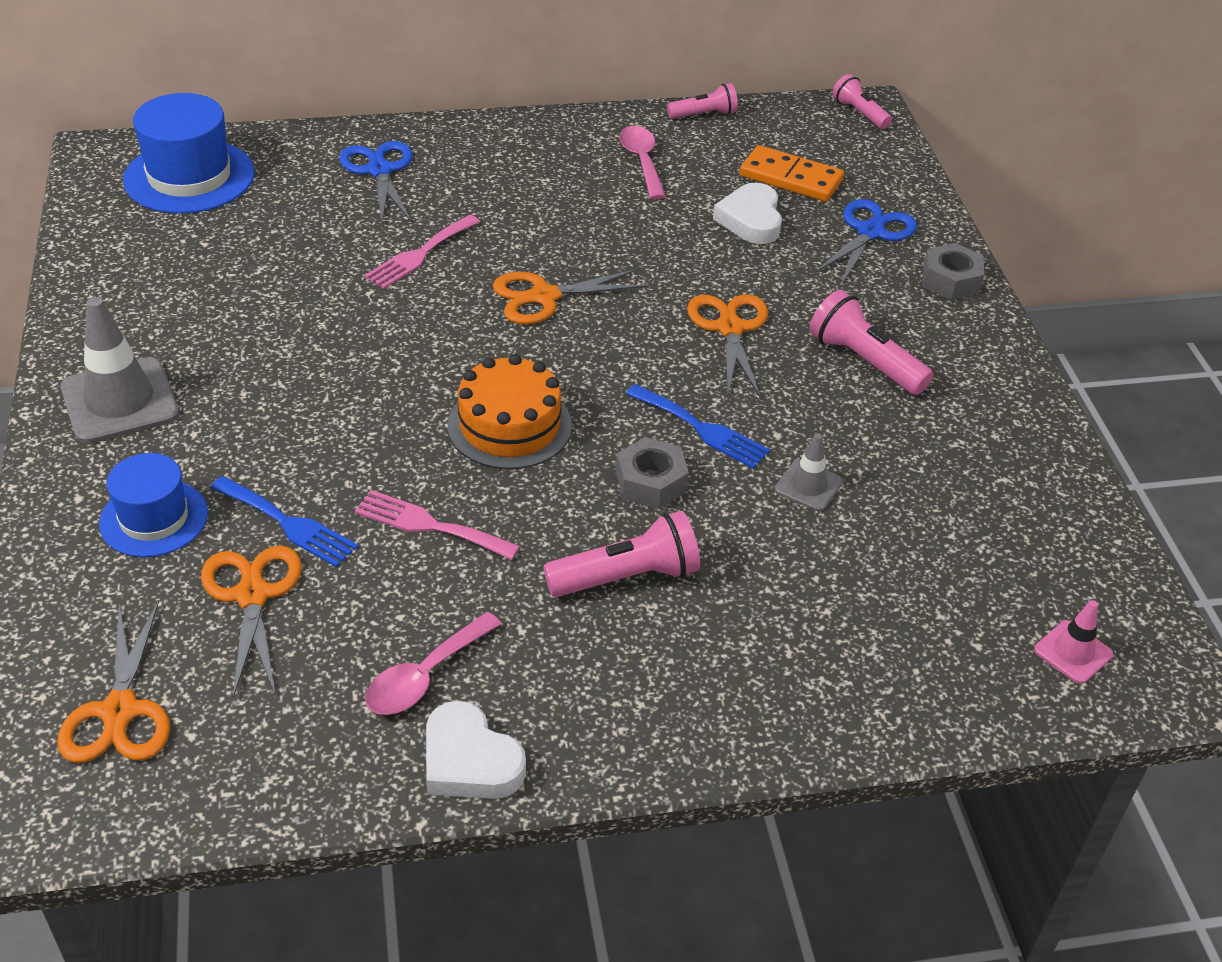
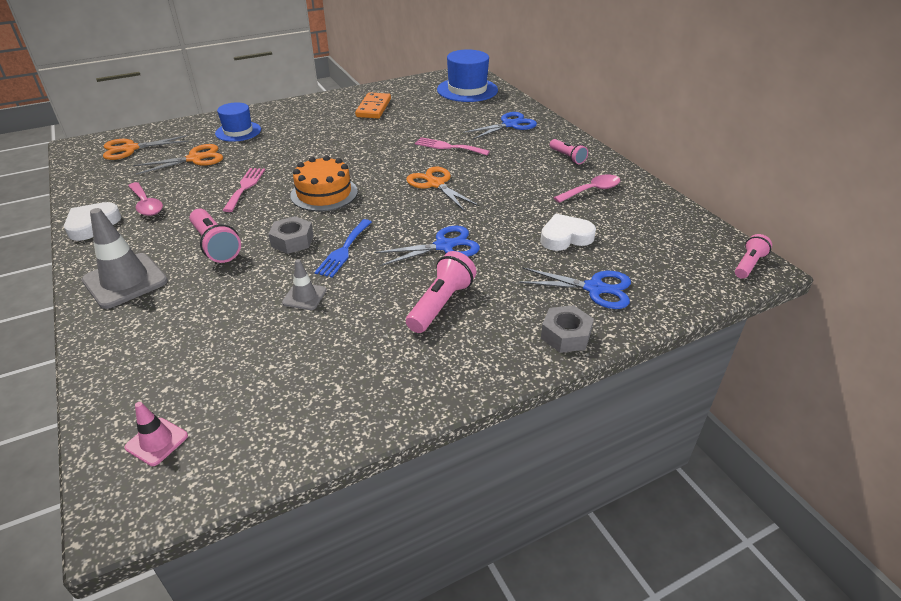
camera: 75 degrees right, 5 degrees down
(120, 401) = (307, 111): grey traffic cone -> grey traffic cone (125, 281)
(288, 524) = (240, 157): blue fork -> none
(425, 675) = (146, 204): pink spoon -> pink spoon turned 150 degrees counterclockwise
(704, 115) = (668, 203): pink flashlight -> pink flashlight (567, 157)
(730, 328) = (444, 246): orange scissors -> blue scissors
(791, 178) = (629, 246): orange domino -> orange domino (374, 108)

